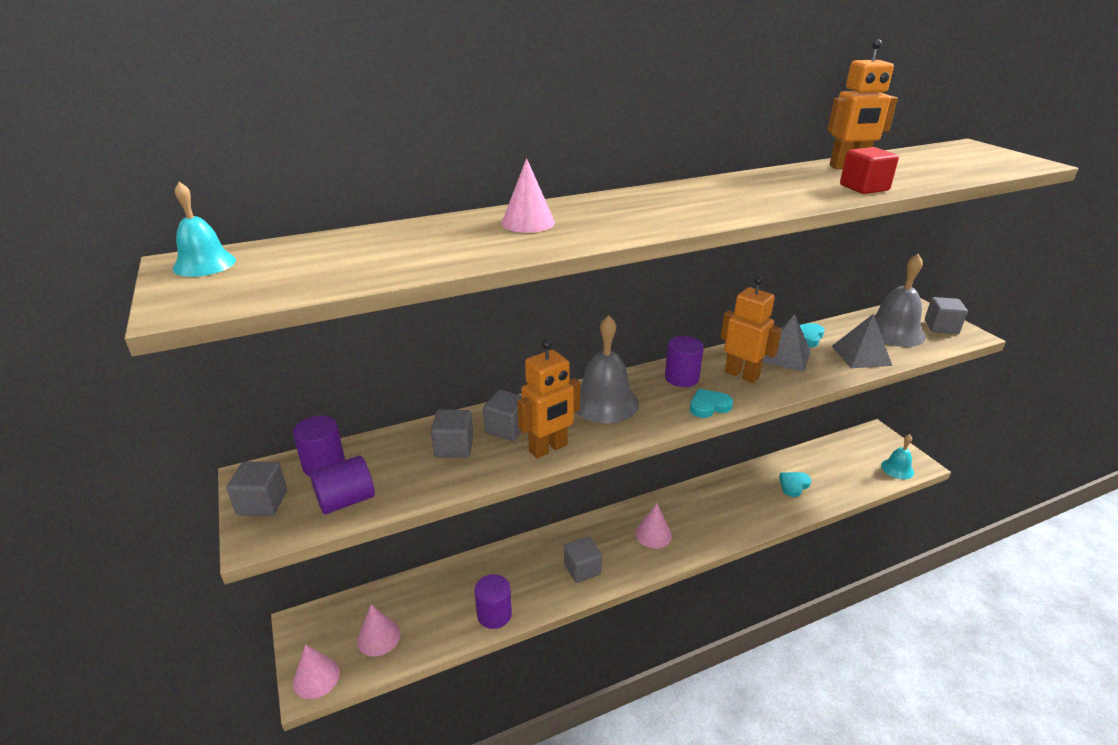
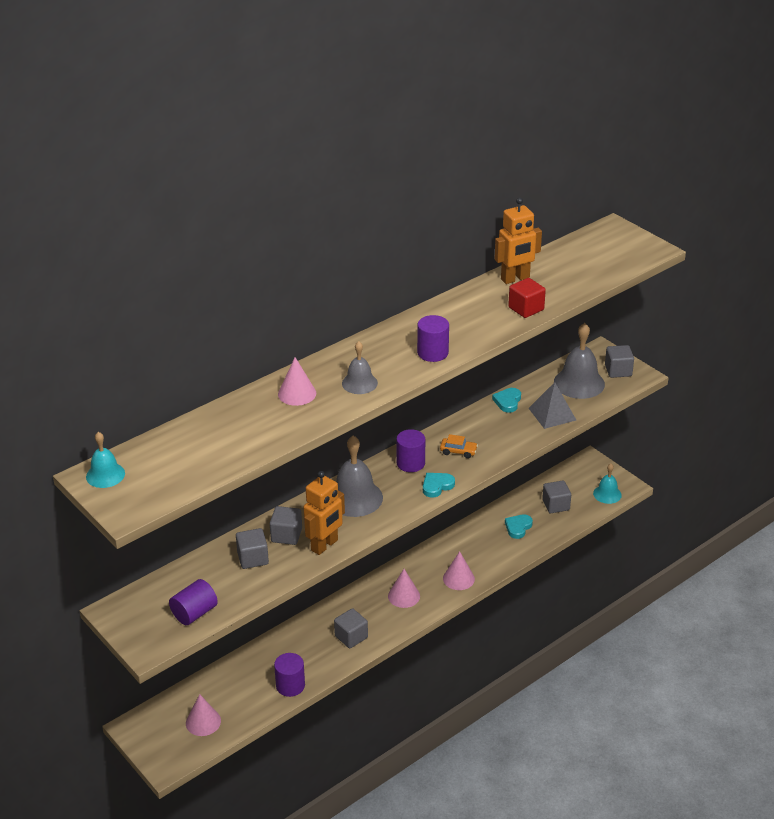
camera: 15 degrees left, 5 degrees up
(262, 503) = (134, 627): grey cube -> grey cube (556, 505)
(316, 677) = (168, 759): pink cone -> pink cone (458, 578)
(324, 464) = (160, 591): purple cylinder -> purple cylinder (432, 353)
(618, 222) = (359, 383): none -> grey bell
(742, 375) = (458, 451): orange robot -> orange car
(785, 356) = (491, 425): grey pyramid -> none

